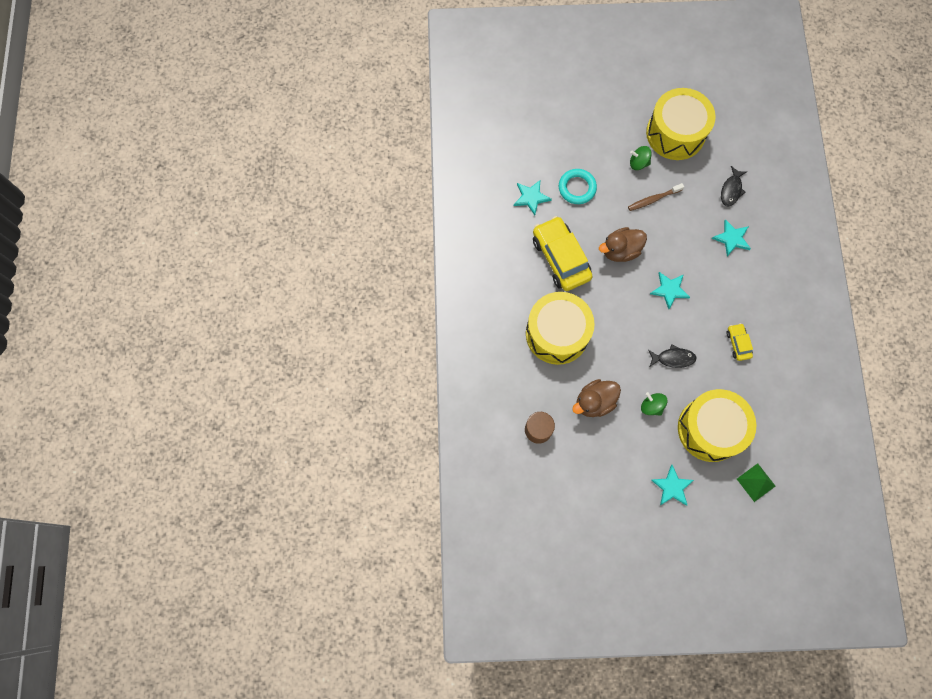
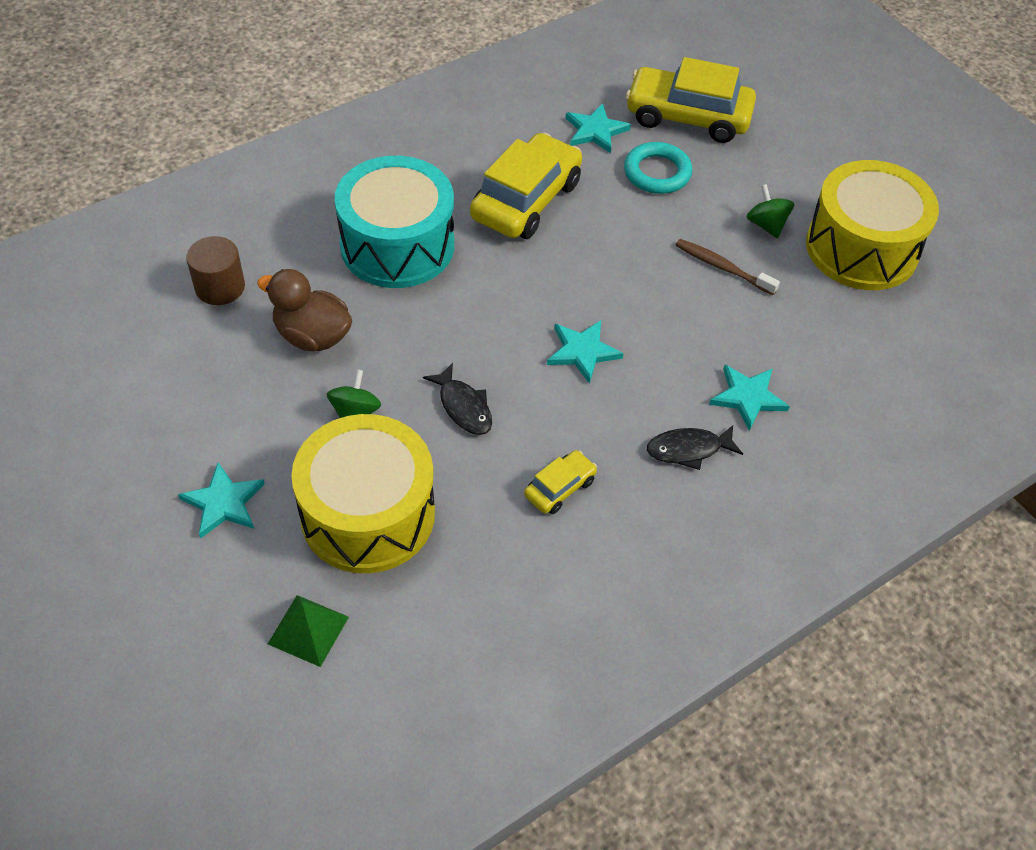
camera: 55 degrees right, 20 degrees down
(546, 149) = (688, 116): none -> yellow car
(557, 334) = (397, 245): yellow drum -> turquoise drum
(620, 250) = (598, 263): brown duck -> none
(731, 190) = (834, 360): black fish -> black fish (688, 449)

